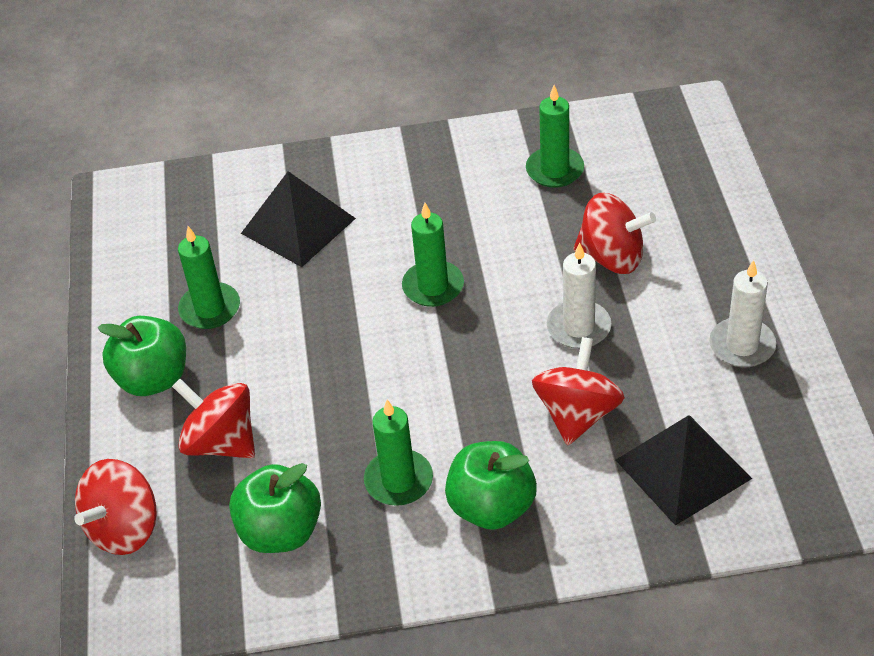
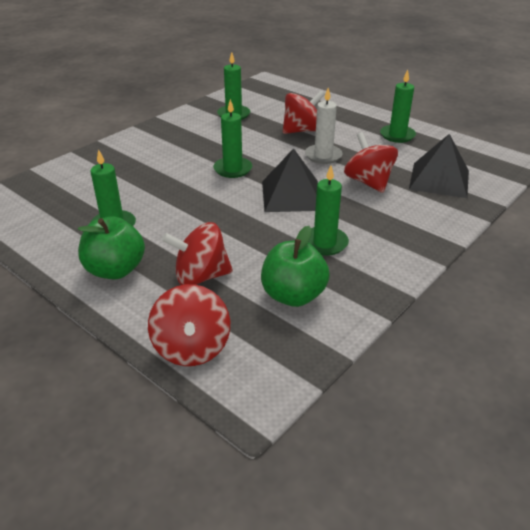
camera: 45 degrees left, 10 degrees down
(298, 225) = (124, 175): black pyramid -> black pyramid (291, 195)
(491, 507) = (384, 230): green apple -> none
(742, 345) = (397, 135): white candle -> green candle

